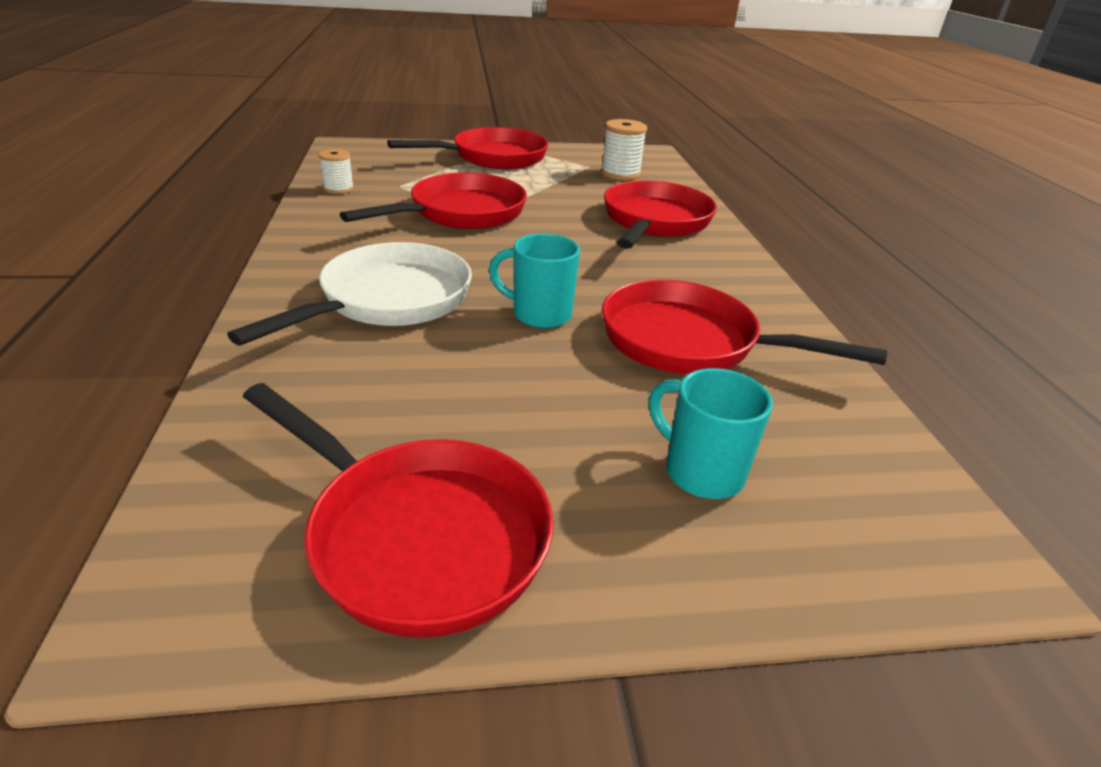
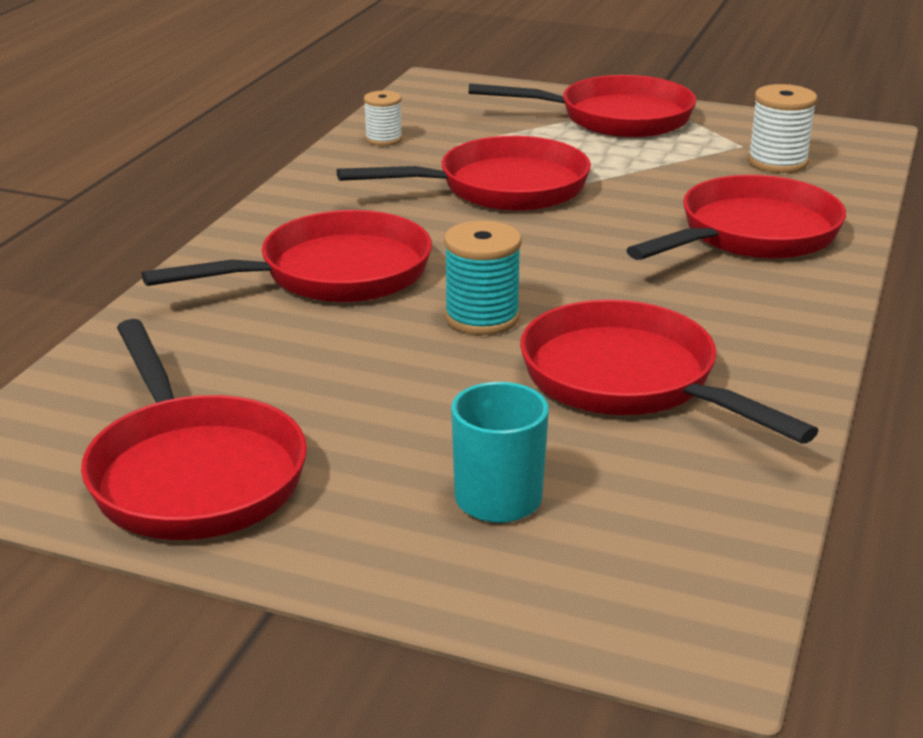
camera: 30 degrees right, 5 degrees down
(389, 300) = (334, 274): white pan -> red pan
(539, 314) = (482, 318): turquoise mug -> turquoise spool

